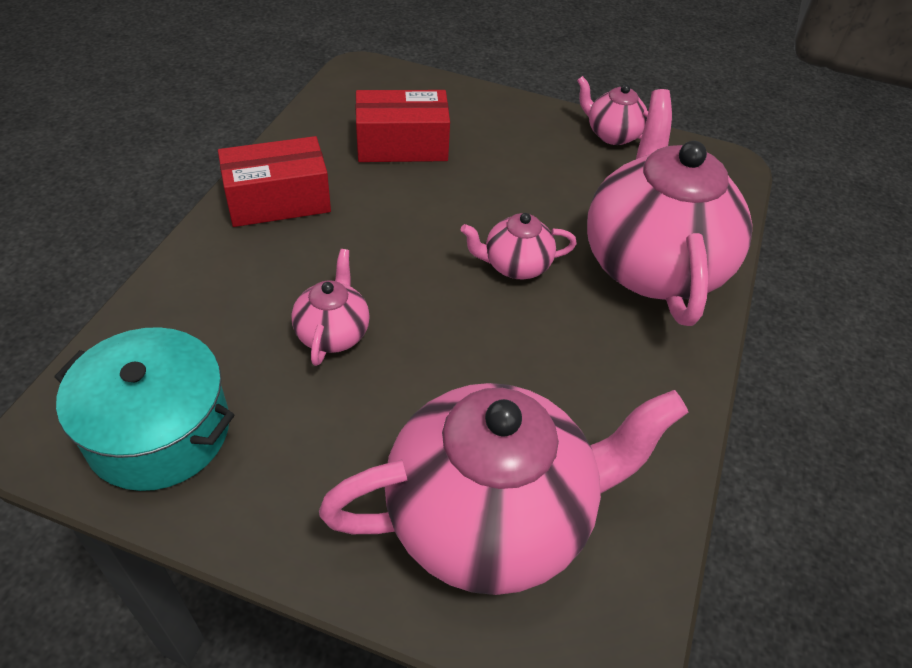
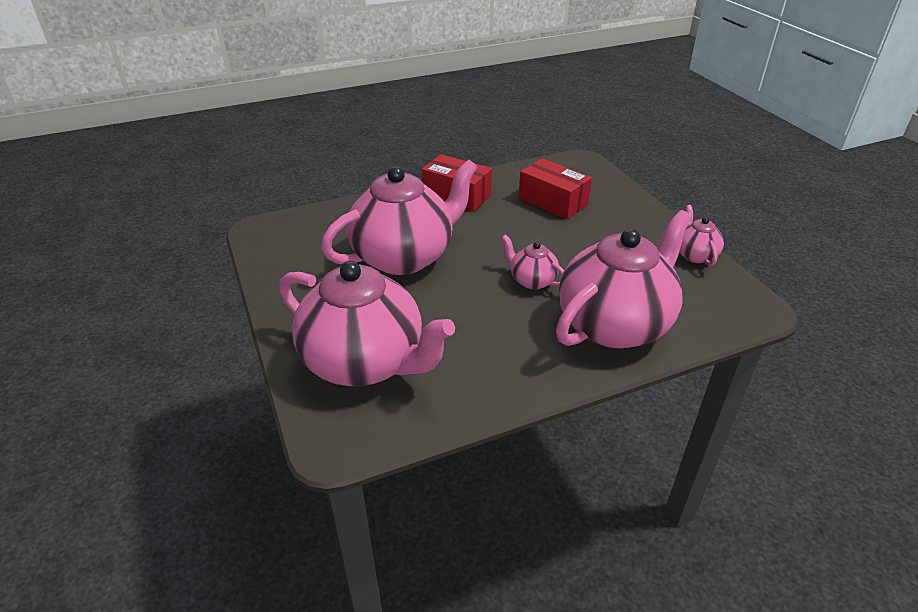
camera: 50 degrees right, 10 degrees down
(159, 431) = (294, 249): turquoise pot -> none
(333, 333) = (404, 256): pink teapot -> pink teapot, size x2.24

